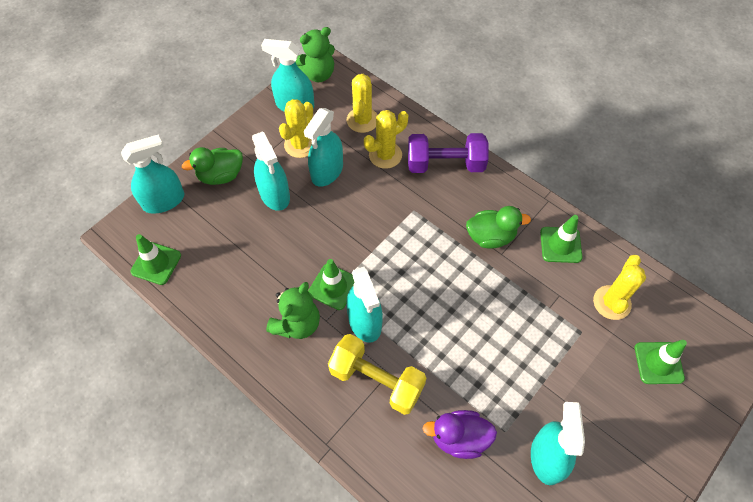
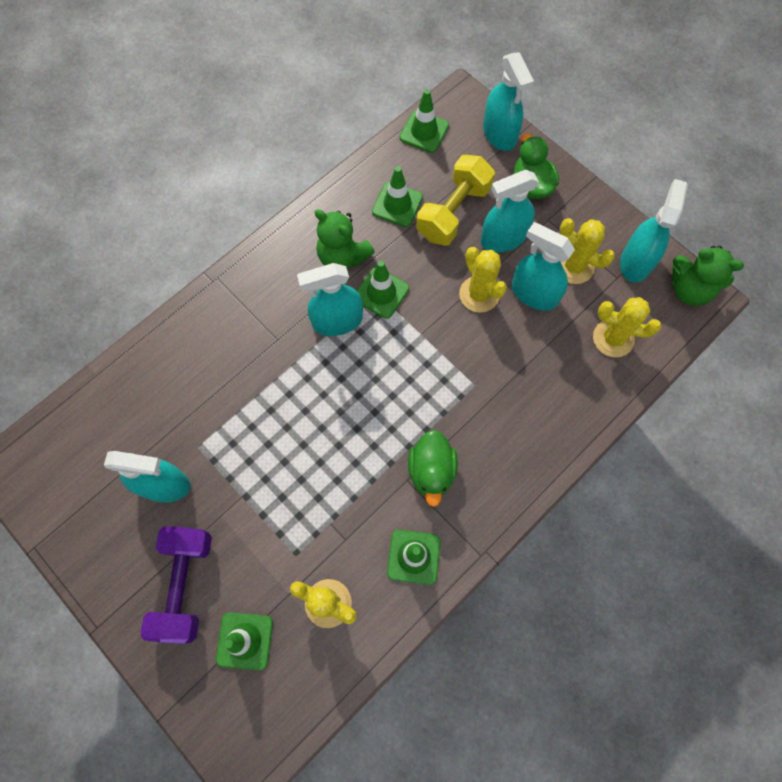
camera: 95 degrees right, 10 degrees up
(239, 281) = (397, 204): none -> green traffic cone
(317, 74) = (689, 289): green teddy bear -> green teddy bear turned 45 degrees counterclockwise
(376, 380) = (271, 327): yellow dumbbell -> yellow dumbbell (453, 212)
(385, 155) = (557, 361): yellow cactus -> yellow cactus (479, 294)
(445, 164) = (541, 431): purple dumbbell -> purple dumbbell (185, 585)
(459, 438) = (199, 400): purple duck -> none

